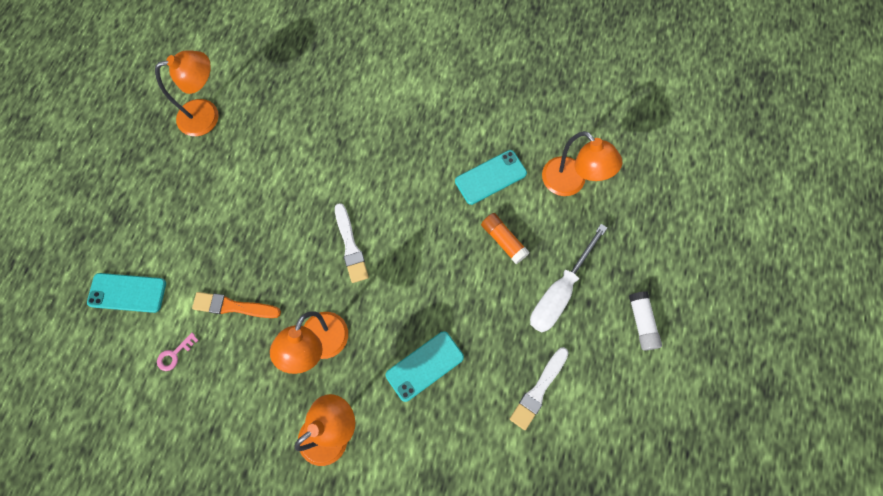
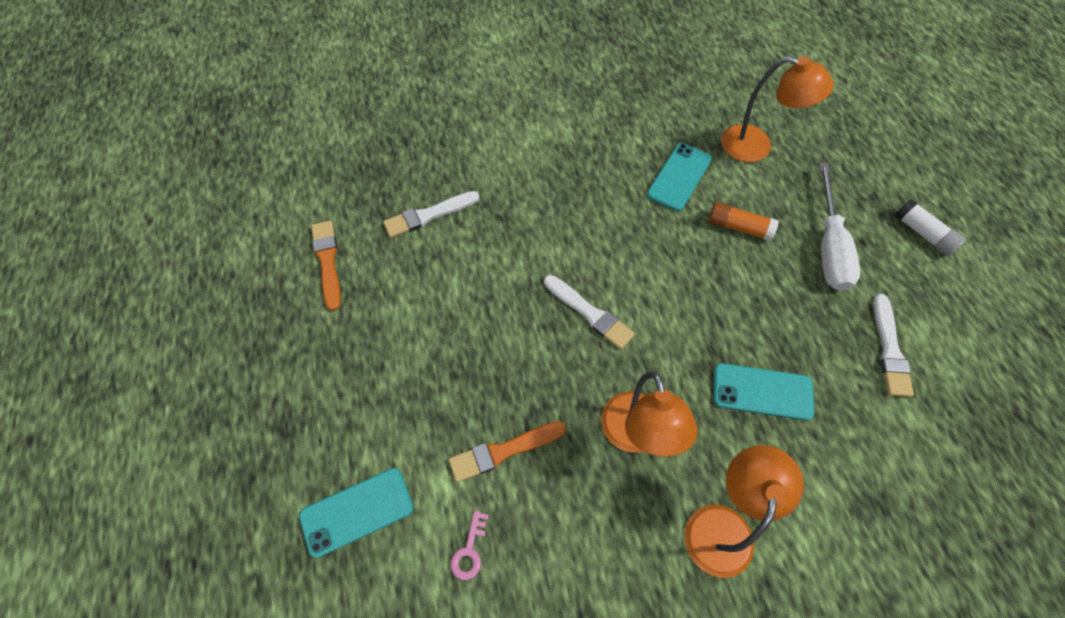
camera: 30 degrees left, 10 degrees down
(207, 115) = (327, 262): orange lamp -> orange brush
(293, 114) = (429, 215): none -> white brush
(425, 366) = (762, 392): turquoise phone -> turquoise phone turned 75 degrees clockwise

